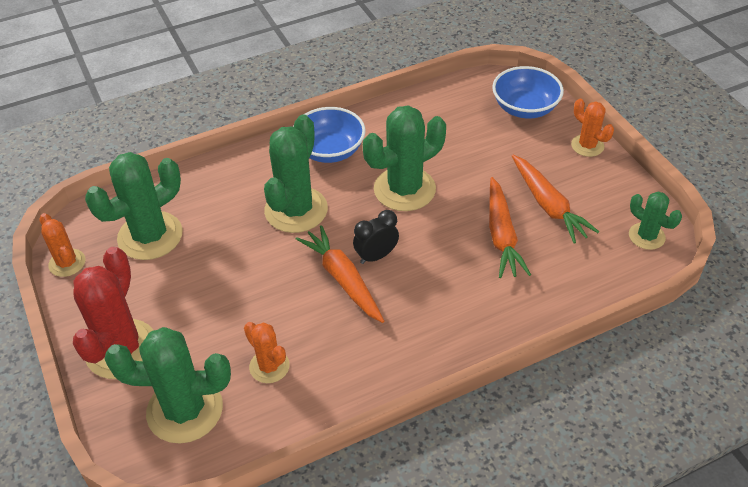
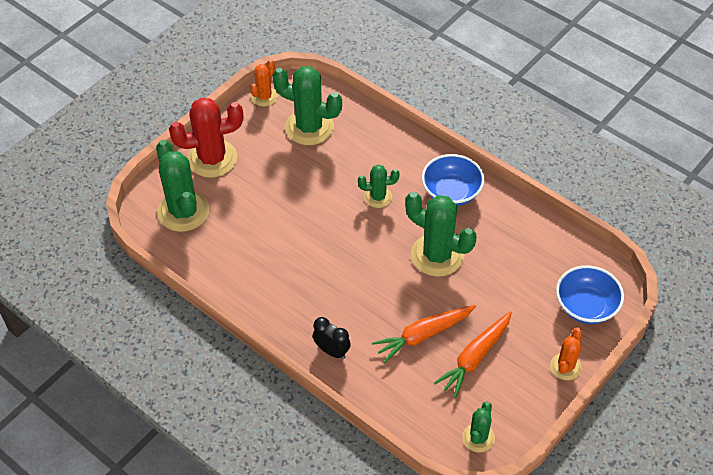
camera: 65 degrees right, 5 degrees up
(269, 366) = (235, 240): orange cactus -> none
(296, 210) = (378, 197): green cactus -> green cactus, size x0.55
(343, 279) = (328, 251): orange carrot -> none
(376, 256) = (359, 262): black clock -> black clock (332, 351)

